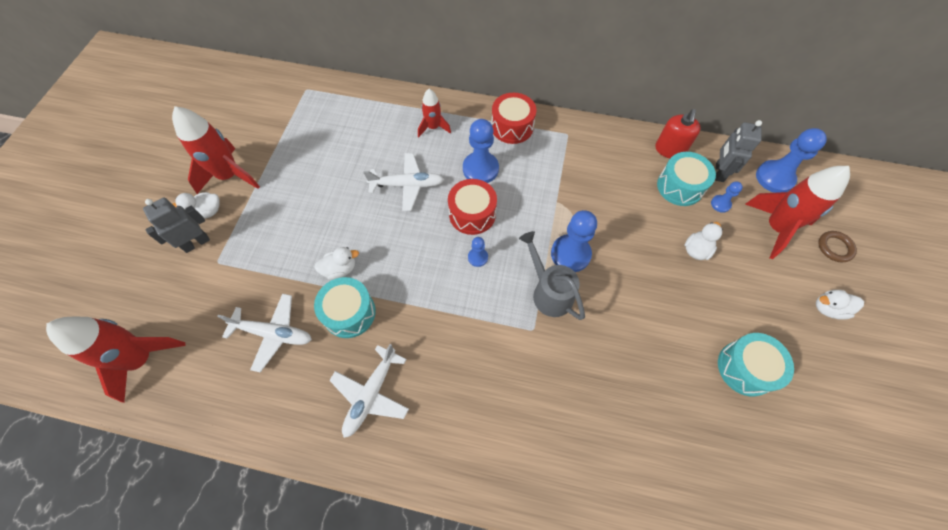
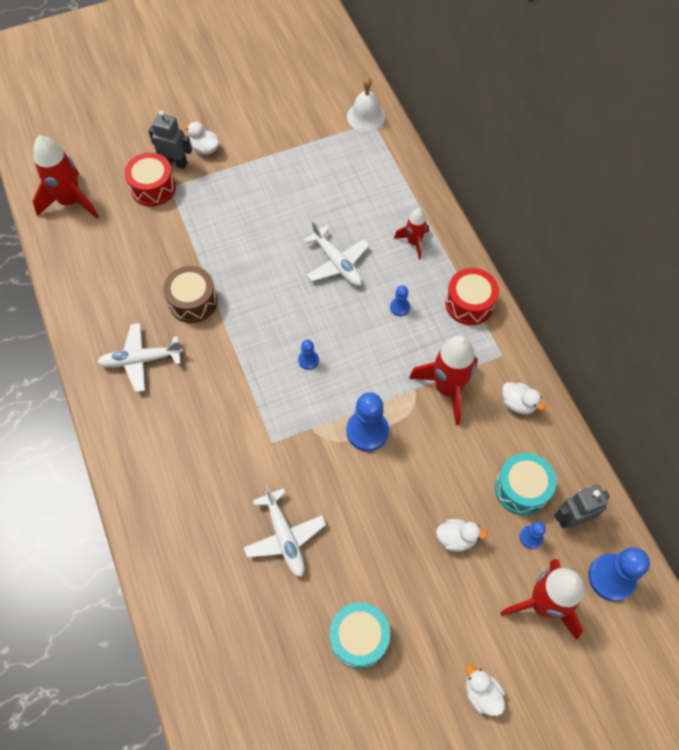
camera: 55 degrees right, 0 degrees up
(230, 176) = (246, 137): red rocket -> red rocket (447, 388)
(273, 333) = (142, 264): white plane -> white plane (284, 536)
(296, 89) = (366, 116): none -> white bell
(340, 269) = (223, 270): white duck -> white duck (518, 403)
(349, 313) = (193, 301): turquoise drum -> brown drum
(472, 214) = (347, 330): red drum -> red drum (153, 188)
(480, 169) = (400, 307): blue pawn -> blue pawn, size x0.51
(549, 291) = (317, 434): grey watering can -> none
(670, 149) = (562, 457): red soap dispenser -> none
(835, 248) = (565, 675): brown ring -> none

